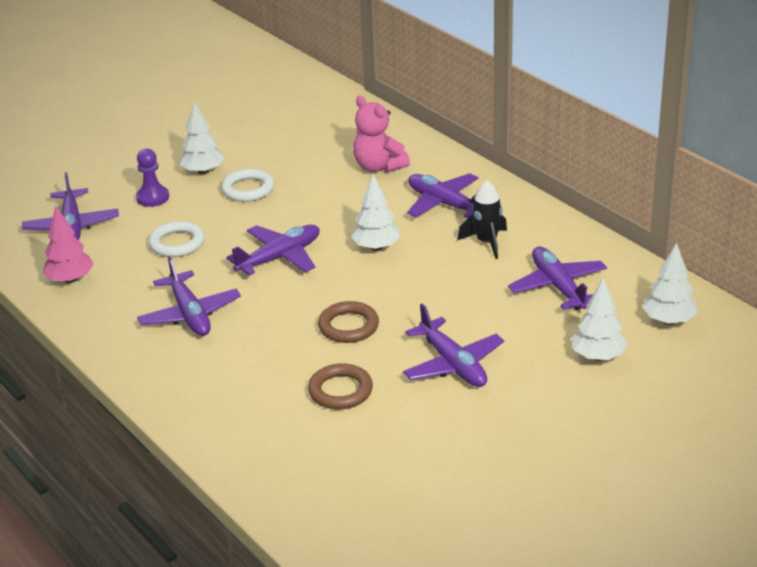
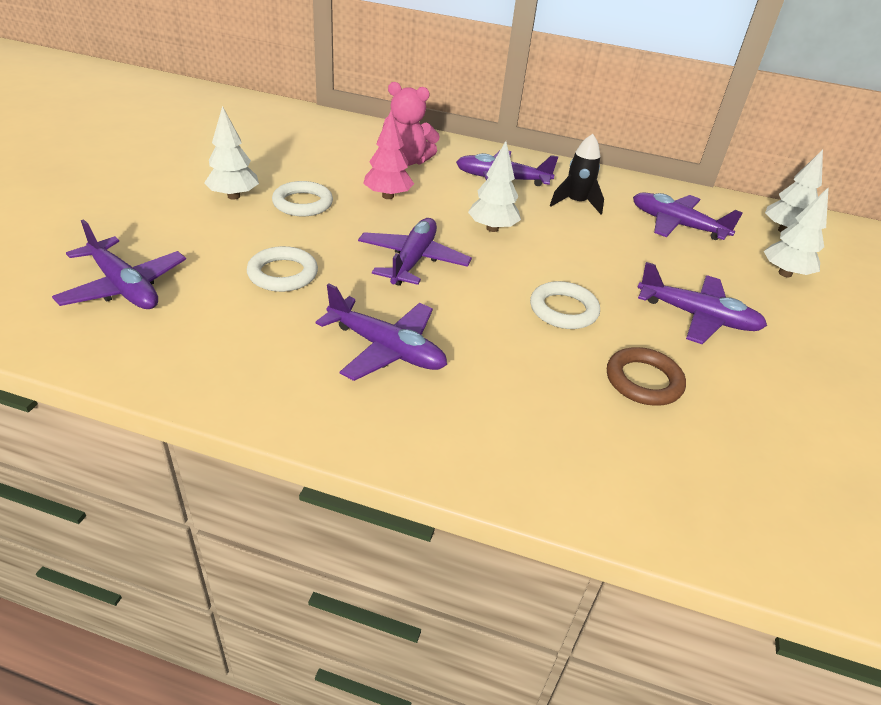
camera: 40 degrees left, 5 degrees up
(70, 279) = (185, 352): pink tree -> pink tree (388, 196)
(153, 197) = (201, 233): purple pawn -> none
(348, 326) = (563, 310): brown ring -> white ring

